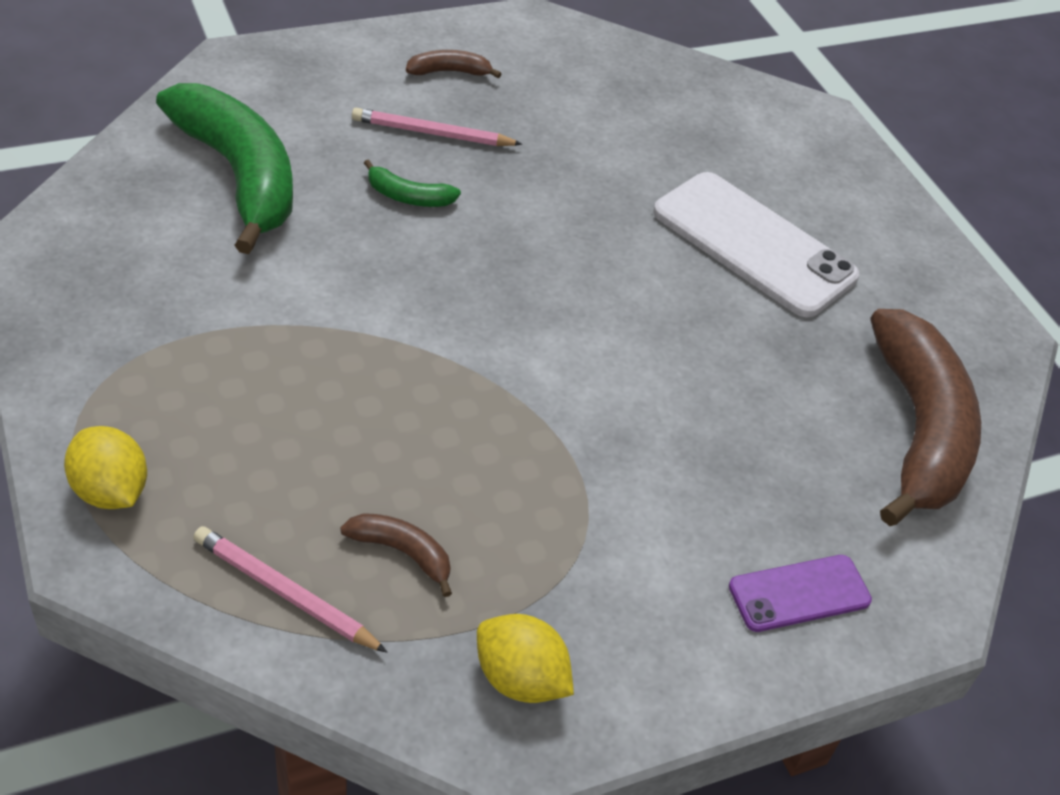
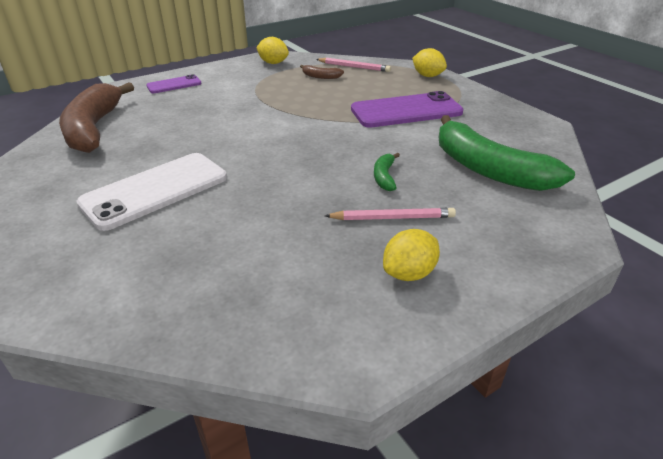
camera: 175 degrees right, 10 degrees down
(269, 350) = (406, 111): none -> purple phone
(408, 196) = (384, 177): green banana -> green banana turned 90 degrees counterclockwise
(449, 72) = (409, 273): brown banana -> yellow lemon
(753, 244) = (155, 190): white phone -> white phone turned 75 degrees counterclockwise

